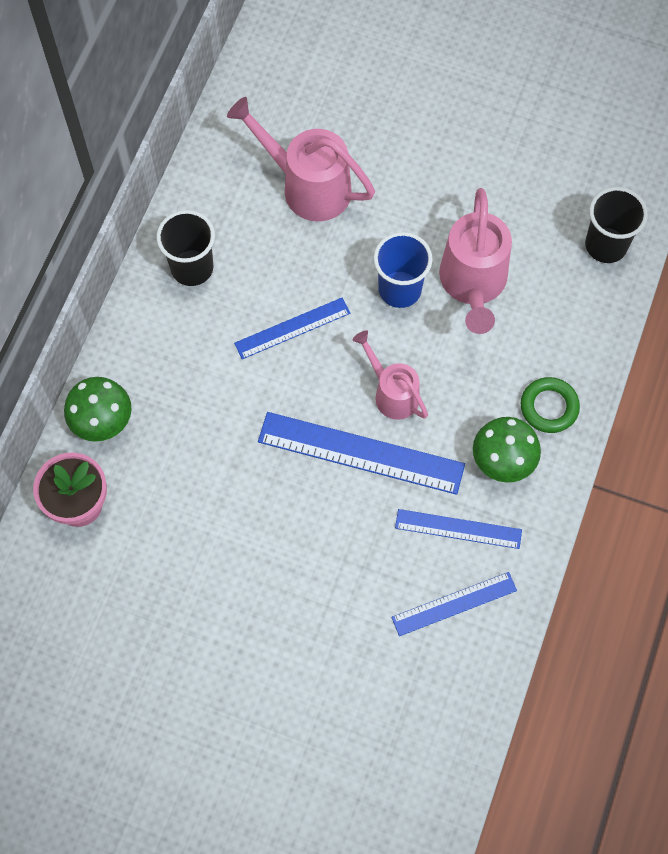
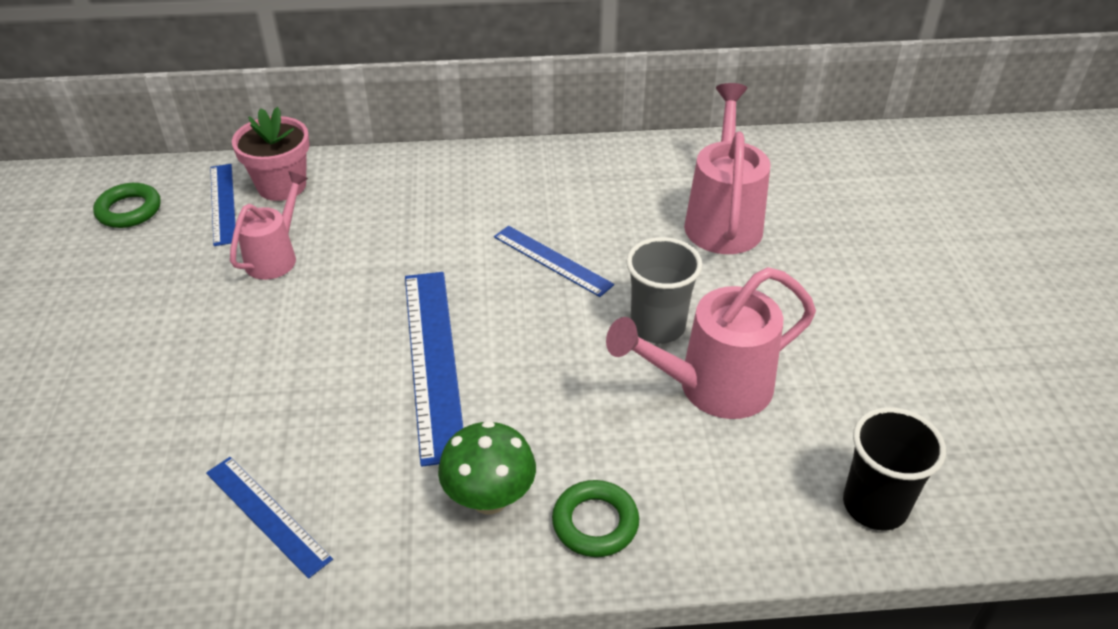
camera: 65 degrees right, 25 degrees down
(46, 643) = (129, 210): none -> green ring
(103, 422) = (374, 173): green mushroom -> none
(192, 268) = (571, 175): black cup -> none
(392, 393) = (523, 362): pink watering can -> pink watering can (275, 256)
(399, 289) = (657, 326): blue cup -> grey cup
(458, 529) = (373, 484): blue ruler -> blue ruler (222, 203)

